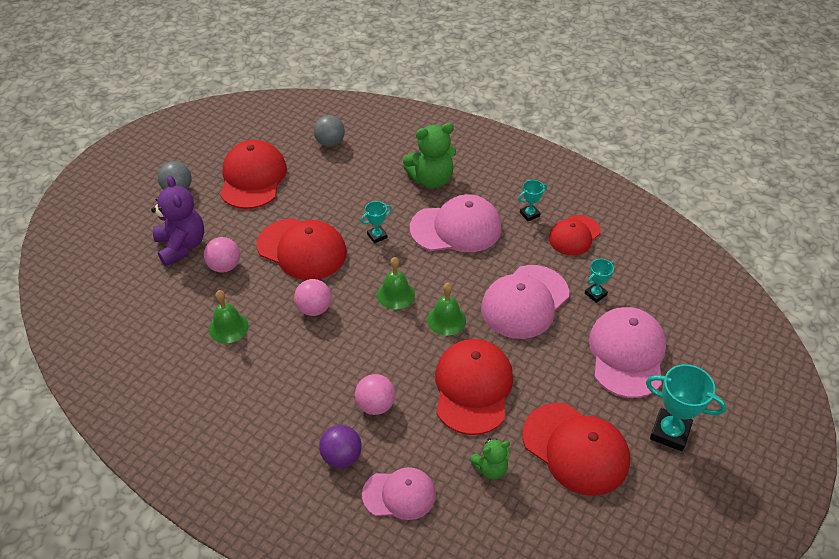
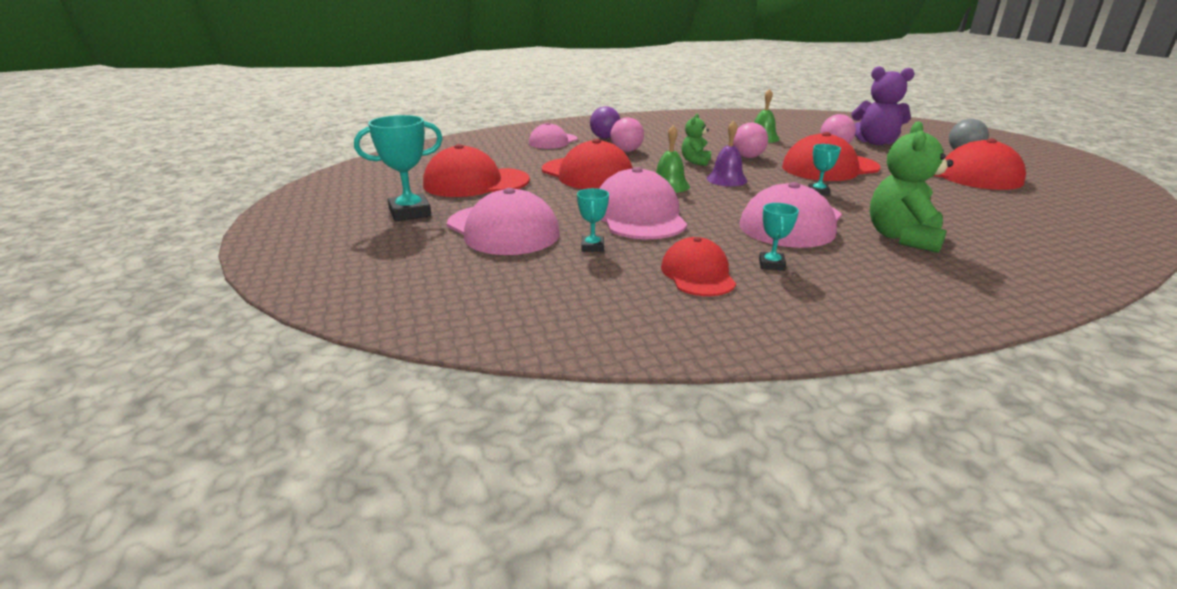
camera: 130 degrees right, 20 degrees down
(330, 143) = (1025, 213): grey ball -> none
(395, 294) = (726, 179): green bell -> purple bell
(490, 468) = (519, 161): green teddy bear -> green teddy bear (695, 161)

